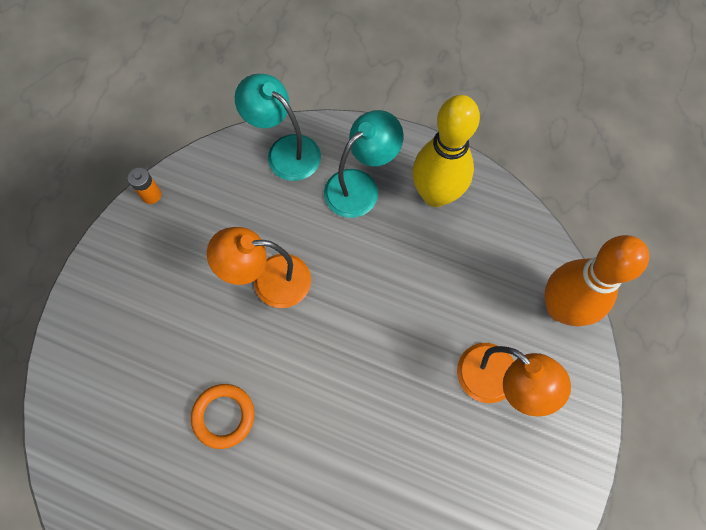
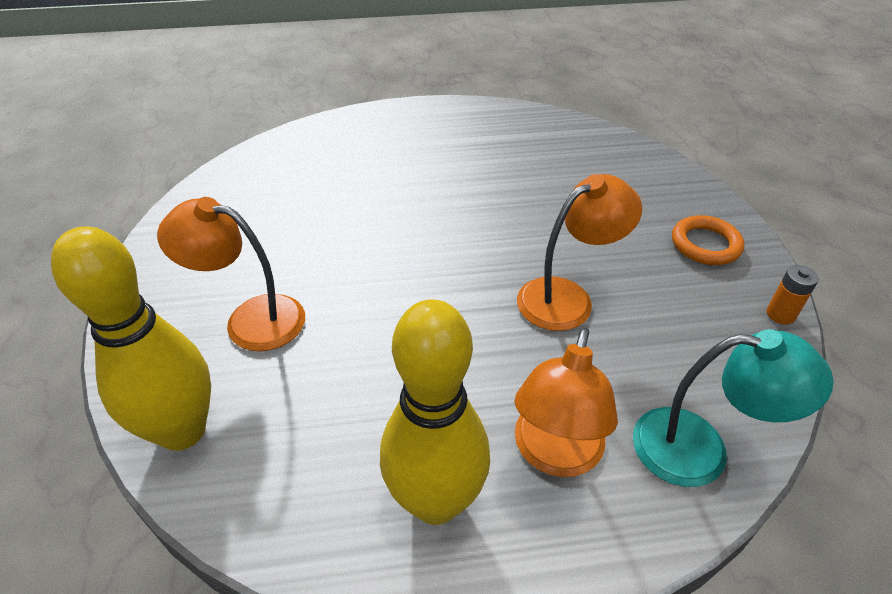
camera: 150 degrees right, 25 degrees down
(223, 416) = (510, 195): orange ring -> orange ring (705, 244)
(360, 186) = (554, 455): turquoise lamp -> orange lamp
(560, 308) = (182, 431): orange bowling pin -> yellow bowling pin

